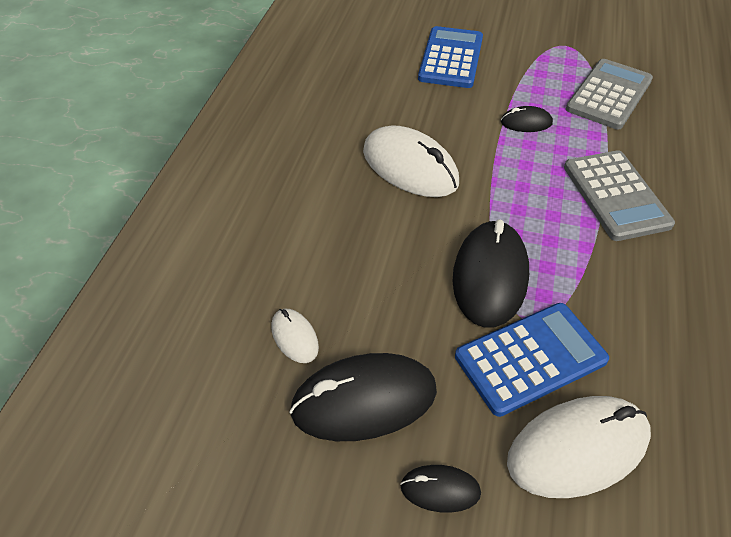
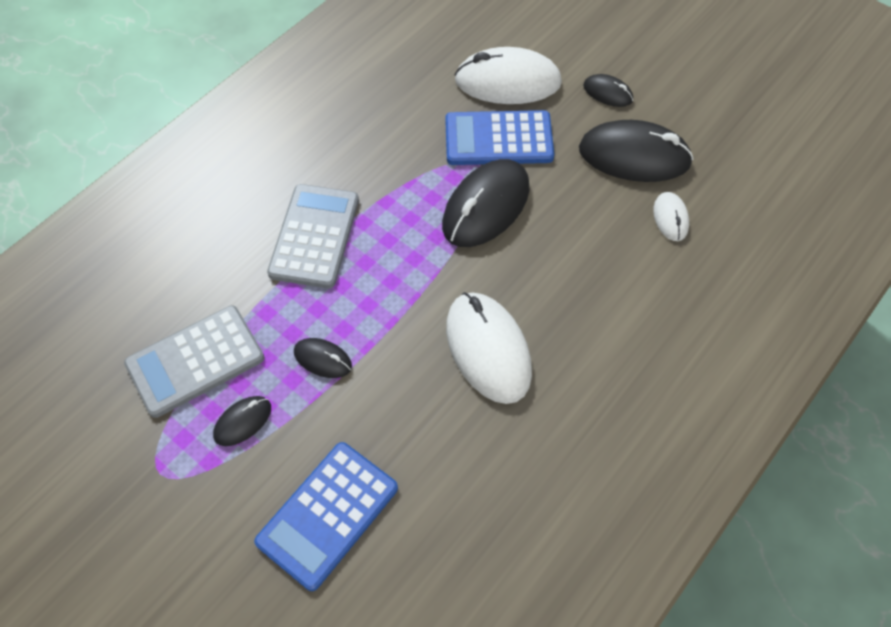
camera: 155 degrees left, 10 degrees up
(544, 78) = (242, 422): none -> black mouse

